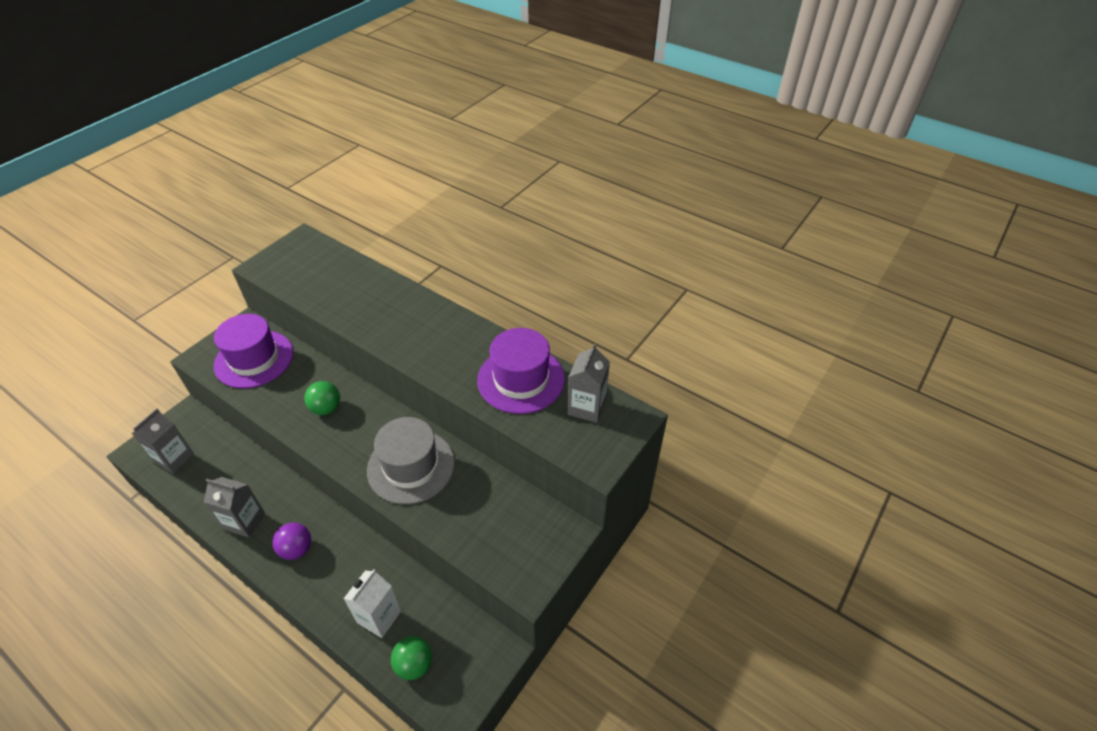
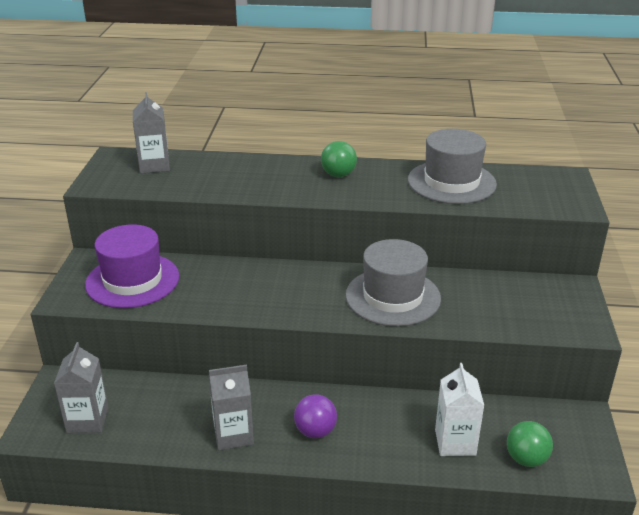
camera: 30 degrees left, 15 degrees down
(326, 408) = (259, 288): green ball -> green ball (338, 175)
(521, 379) = (451, 182): purple hat -> grey hat
(586, 407) = (525, 181): grey carton -> grey carton (154, 165)

